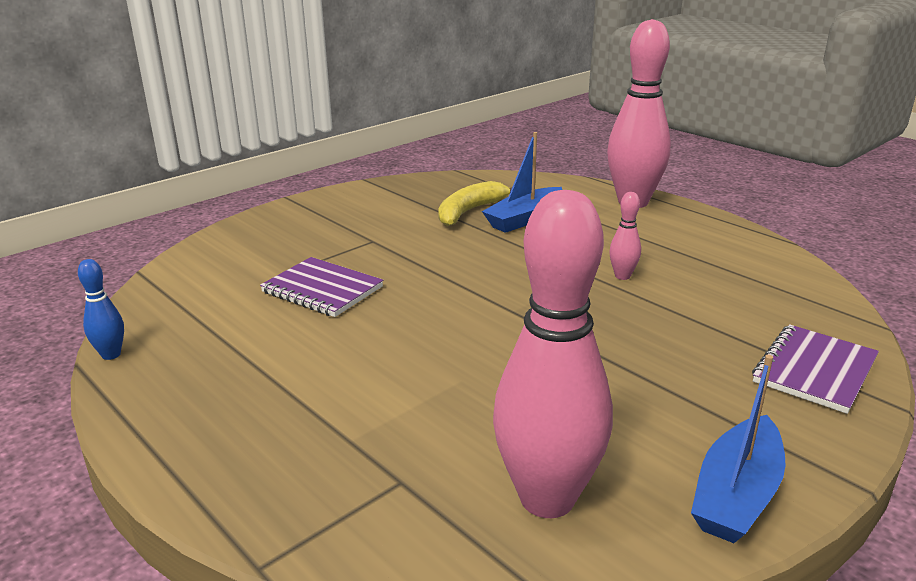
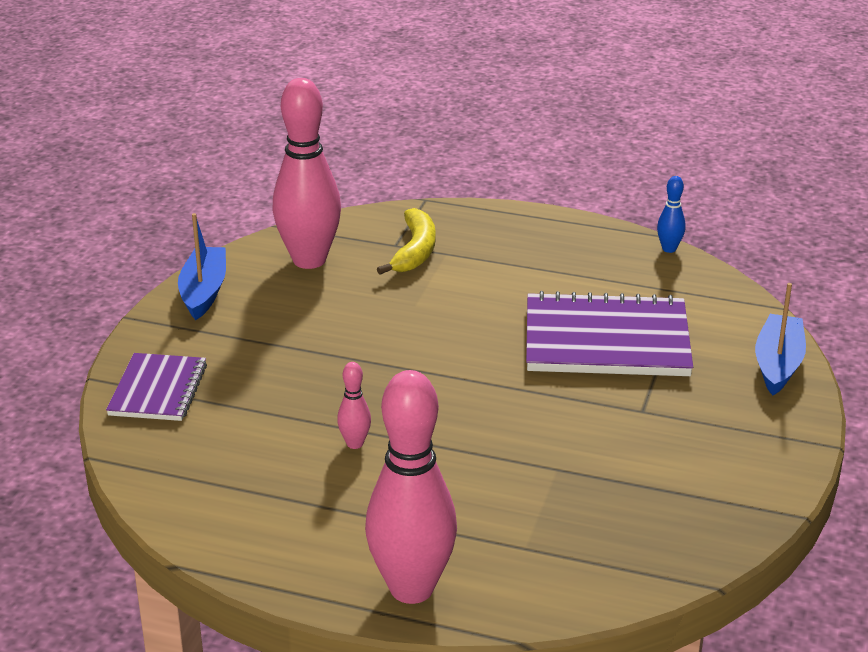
camera: 150 degrees right, 5 degrees up
(322, 290) = (606, 340): purple notebook -> purple notebook, size x1.70
(470, 211) = (596, 494): yellow banana -> yellow banana (415, 251)
(524, 219) = (520, 501): blue boat -> blue boat (778, 364)

